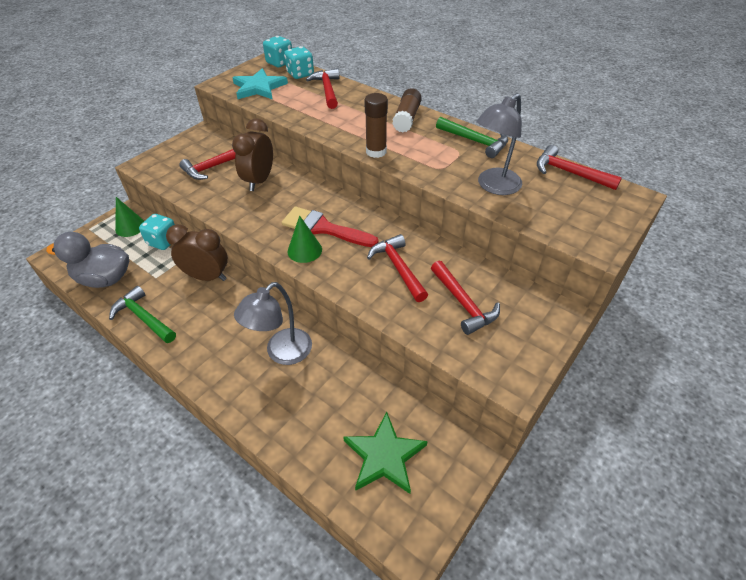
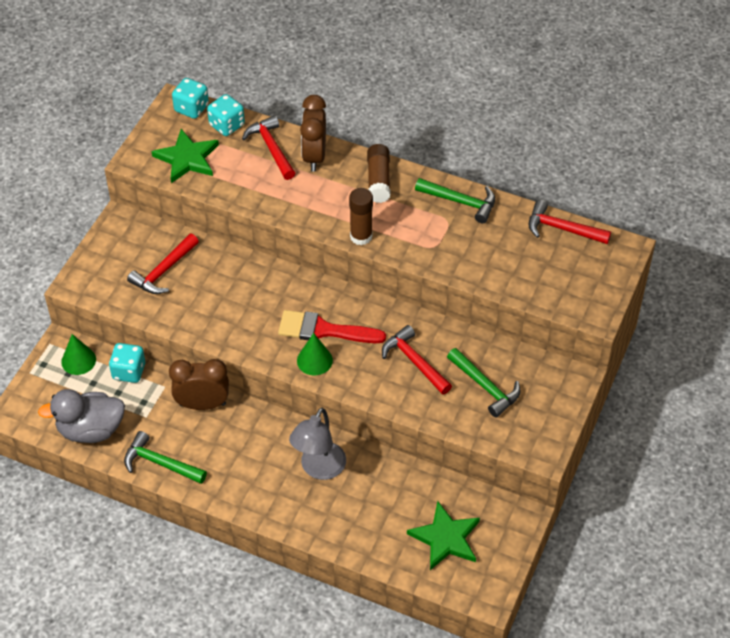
camera: 15 degrees left, 5 degrees up
(259, 87) = (187, 158): turquoise star -> green star
(259, 181) = (226, 281): brown clock -> brown clock (314, 156)
(463, 303) = (485, 386): red hammer -> green hammer
(494, 186) = (491, 261): grey lamp -> none

